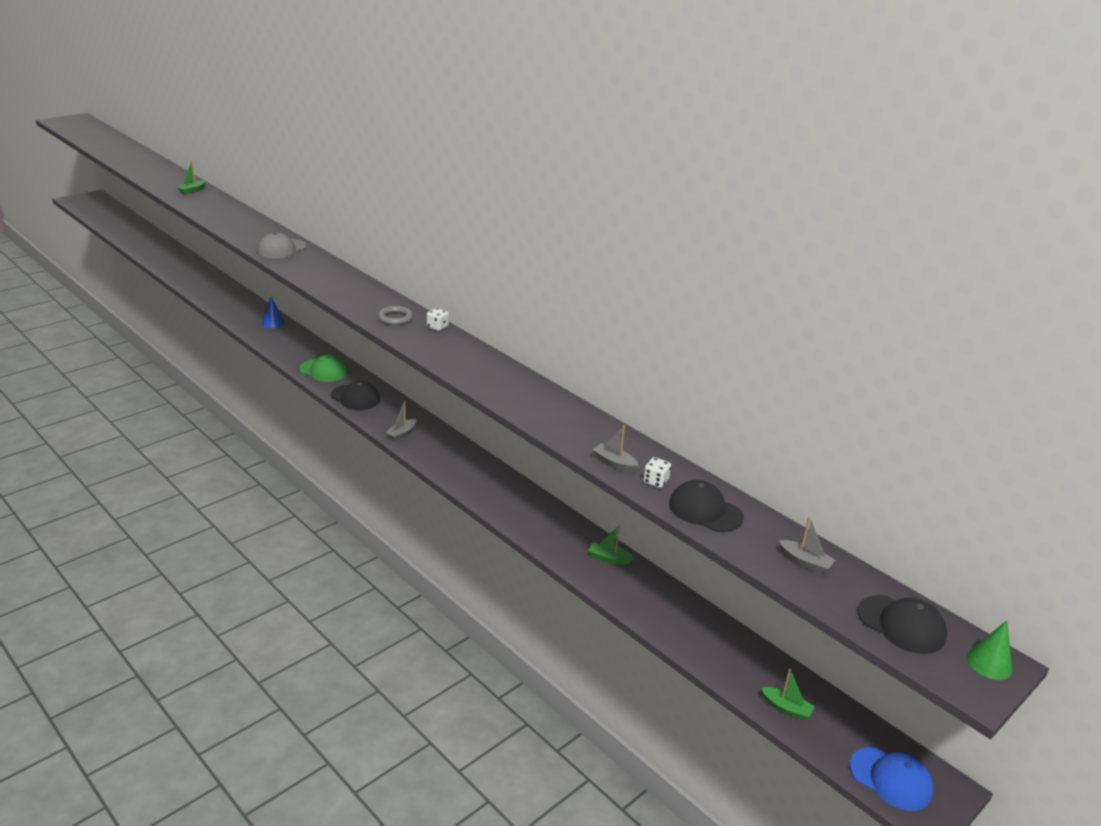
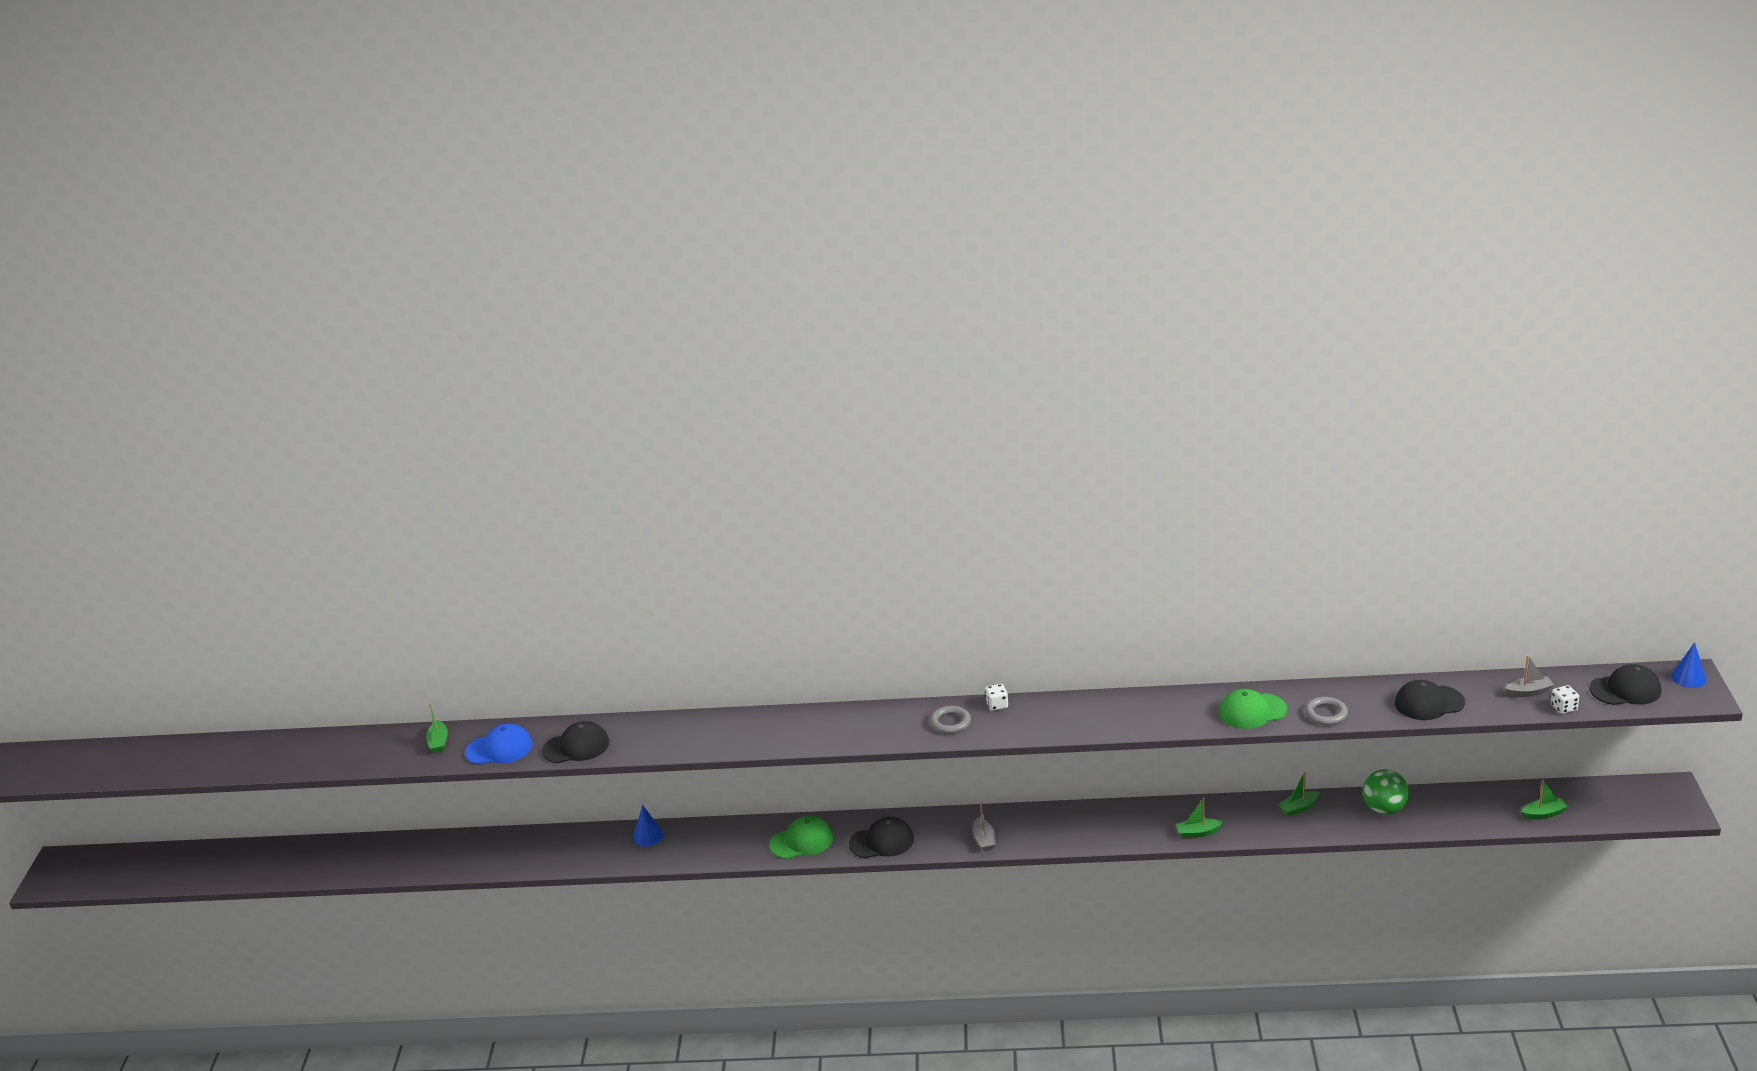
camera: 40 degrees left, 0 degrees up
(229, 223) = (576, 747): none -> black cap
(281, 249) = (697, 734): grey cap -> none
(518, 521) = (1198, 833): none -> green boat
(569, 428) = (1252, 711): none -> green cap
(614, 463) = (1326, 714): grey boat -> grey ring
(655, 481) = (1370, 706): white dice -> white dice (1563, 708)
(666, 605) = (1384, 809): none -> green ball
(891, 779) = (1644, 806): blue cap -> blue cap (499, 749)
(989, 663) = (1688, 678): green cone -> blue cone

